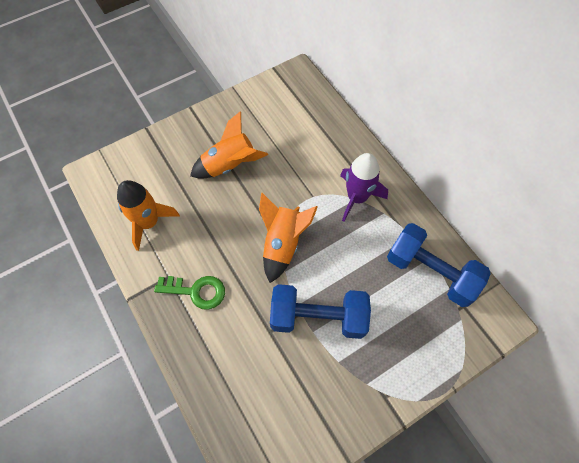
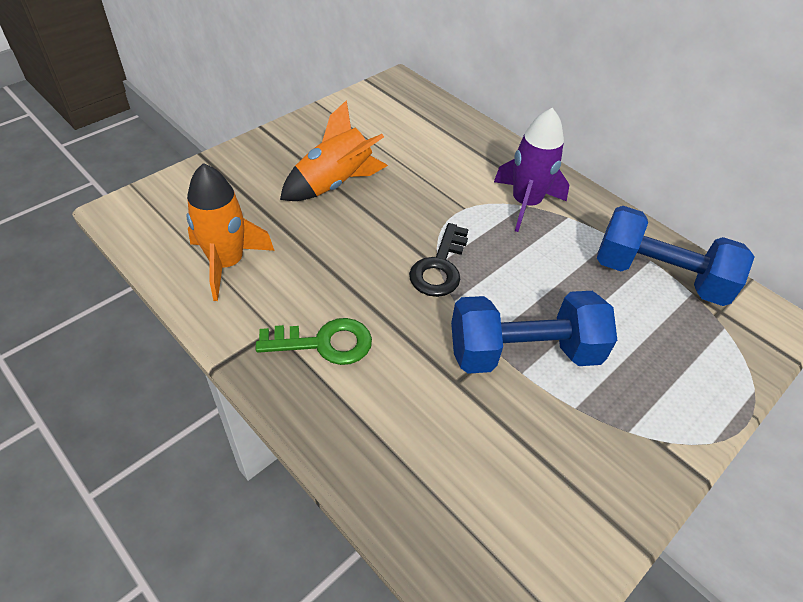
camera: 15 degrees left, 15 degrees down
(282, 244) = (440, 267): orange rocket -> black key

